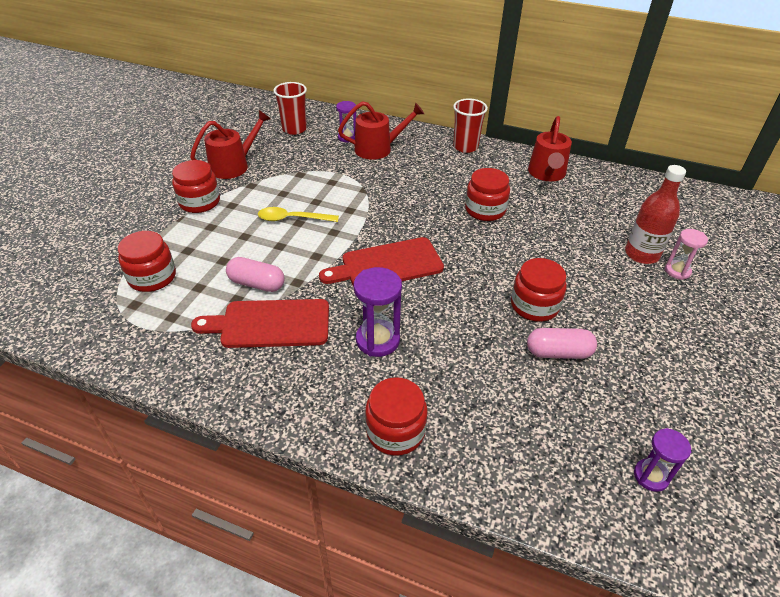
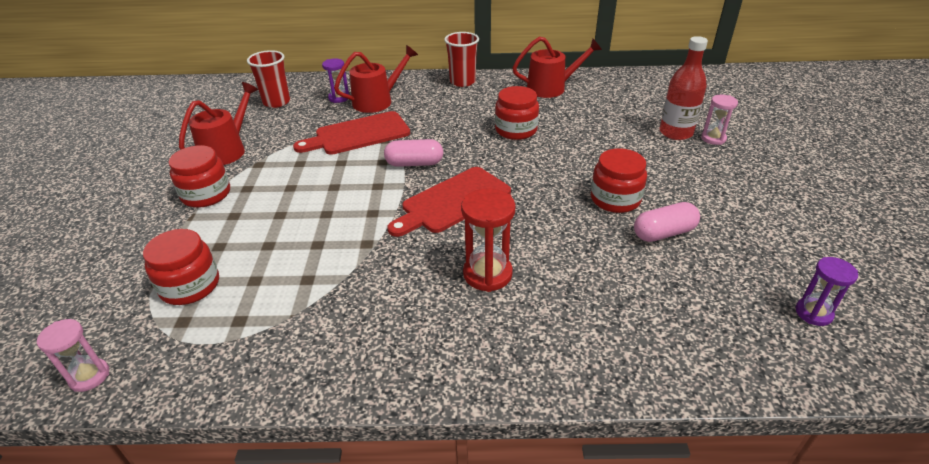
camera: 20 degrees left, 5 degrees down
(58, 326) = (89, 376): none -> pink hourglass
(257, 284) = (322, 257): pink capsule -> pink capsule (414, 163)
(270, 324) = (361, 293): red cutting board -> red cutting board (358, 134)
(292, 219) = (325, 185): yellow spoon -> none
(377, 340) = (487, 274): purple hourglass -> red hourglass
(395, 431) = (561, 355): red jar -> none
(547, 174) = (551, 88): red watering can -> red watering can turned 90 degrees counterclockwise

